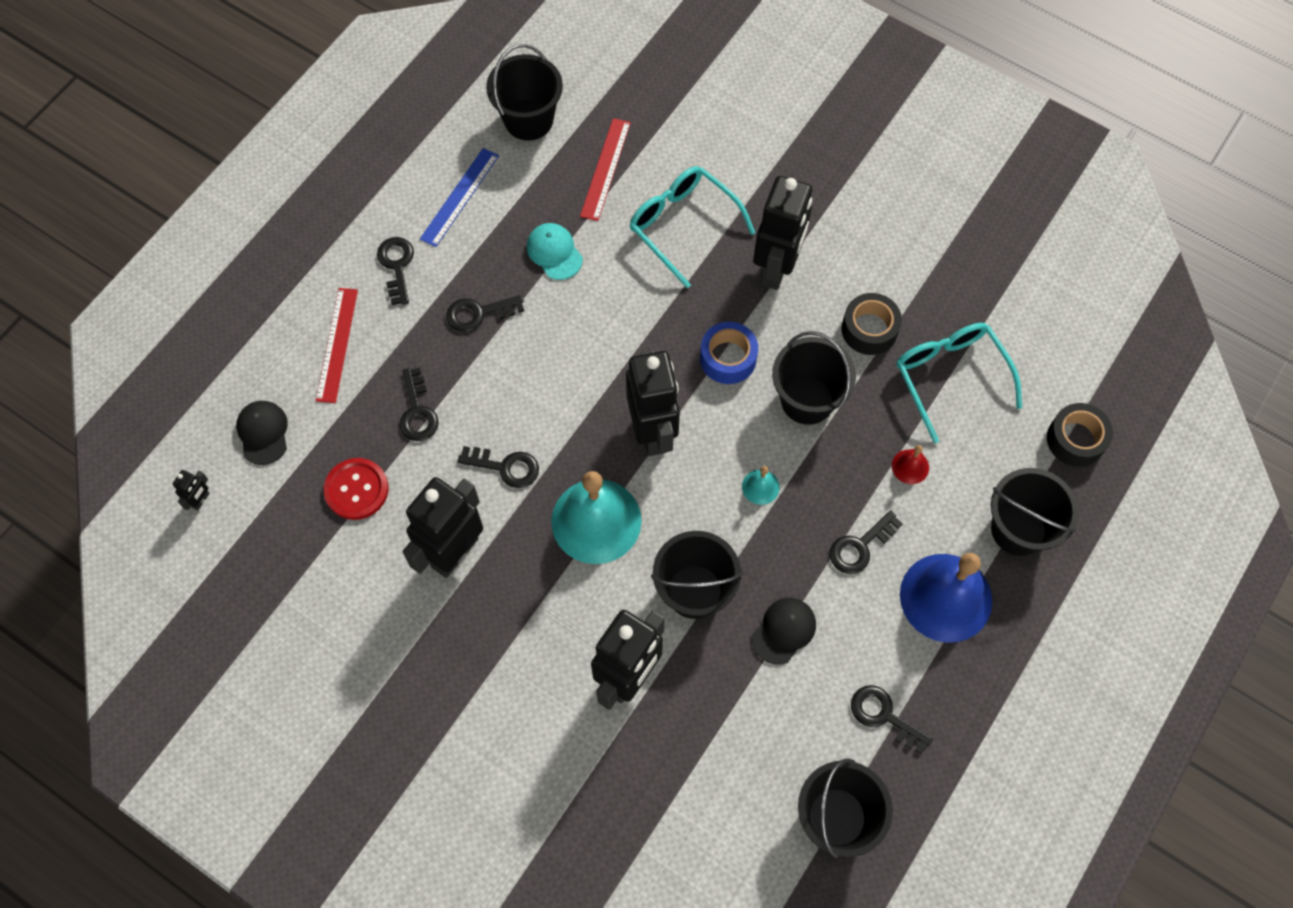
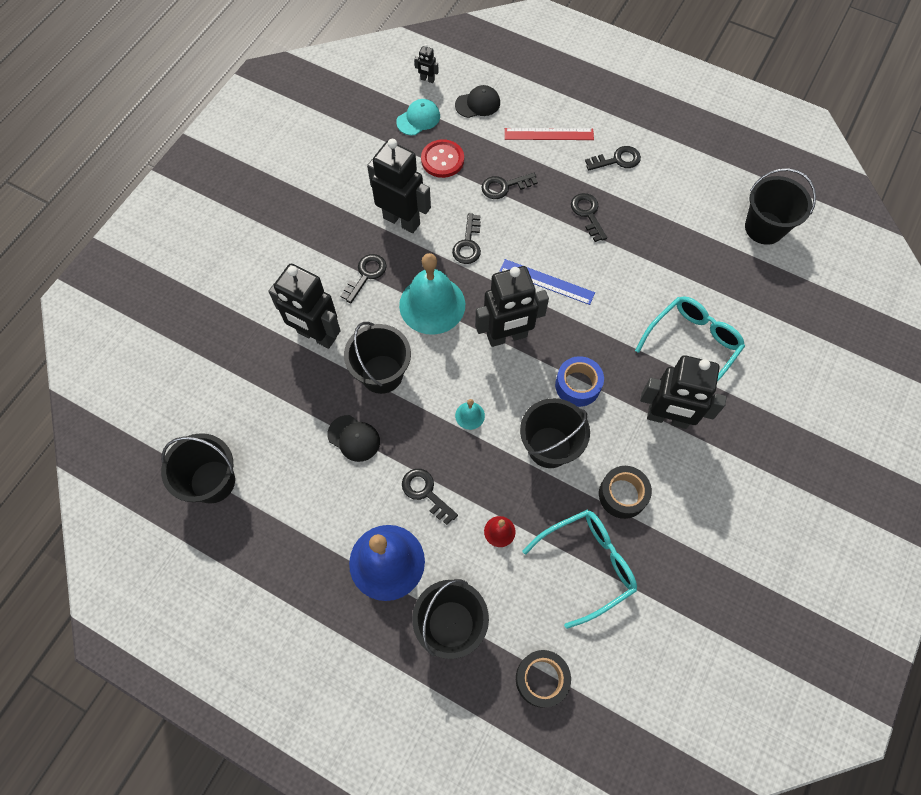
camera: 85 degrees right, 0 degrees up
(460, 197) = (683, 191): blue ruler -> blue ruler (546, 282)
(554, 252) = (649, 257): turquoise cap -> turquoise cap (418, 119)
(605, 169) = (732, 284): red ruler -> none
(883, 716) = (289, 514): black key -> black key (366, 275)

